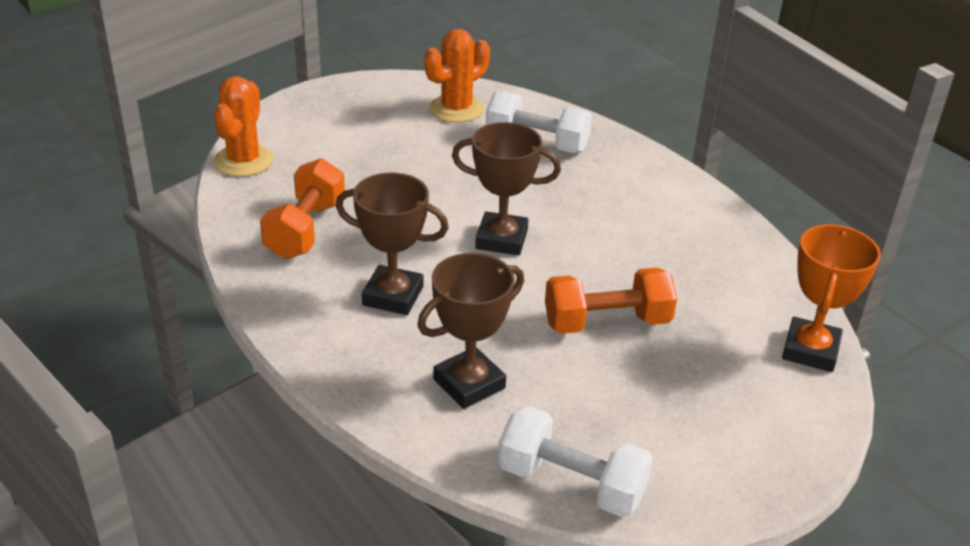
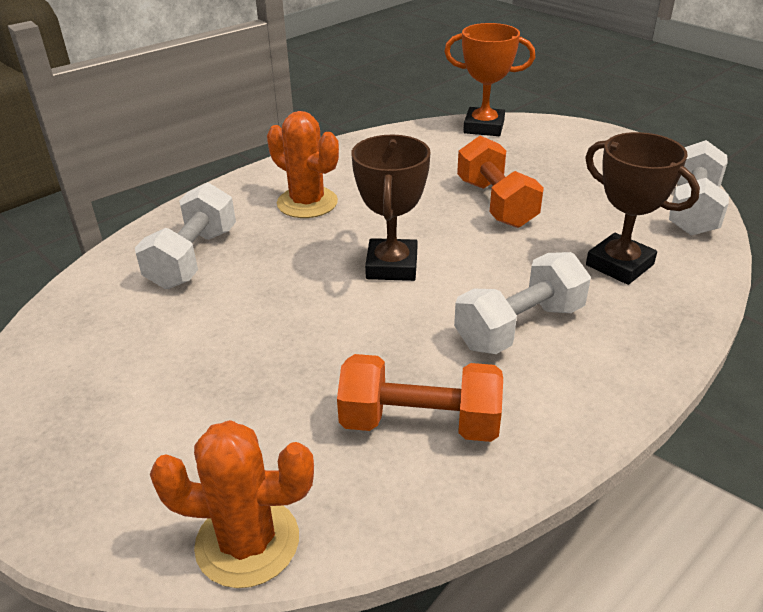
camera: 95 degrees left, 0 degrees up
(393, 296) = (519, 327): brown trophy -> white dumbbell
(456, 109) = (103, 326): orange cactus -> orange cactus (307, 203)

